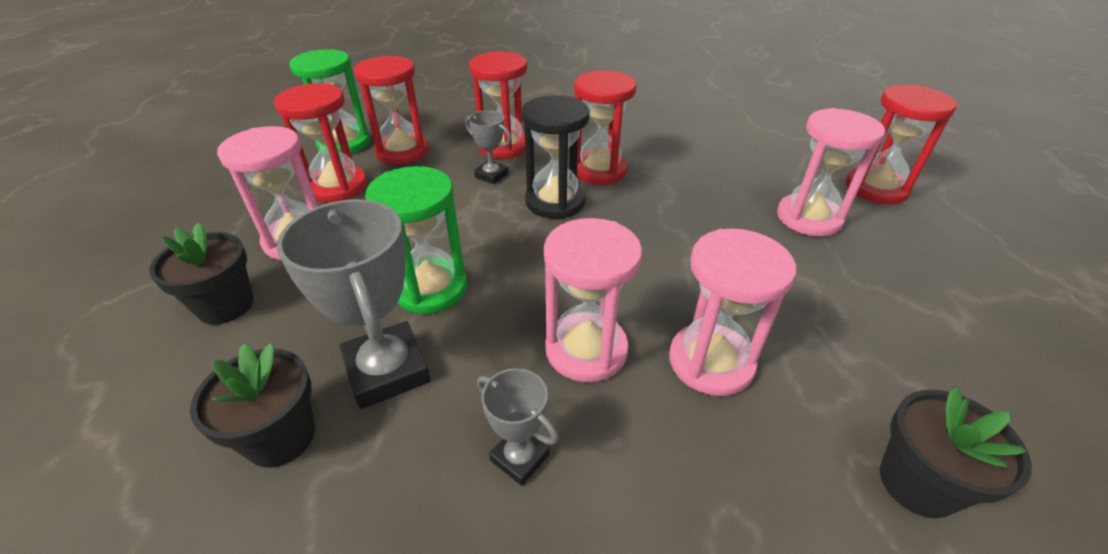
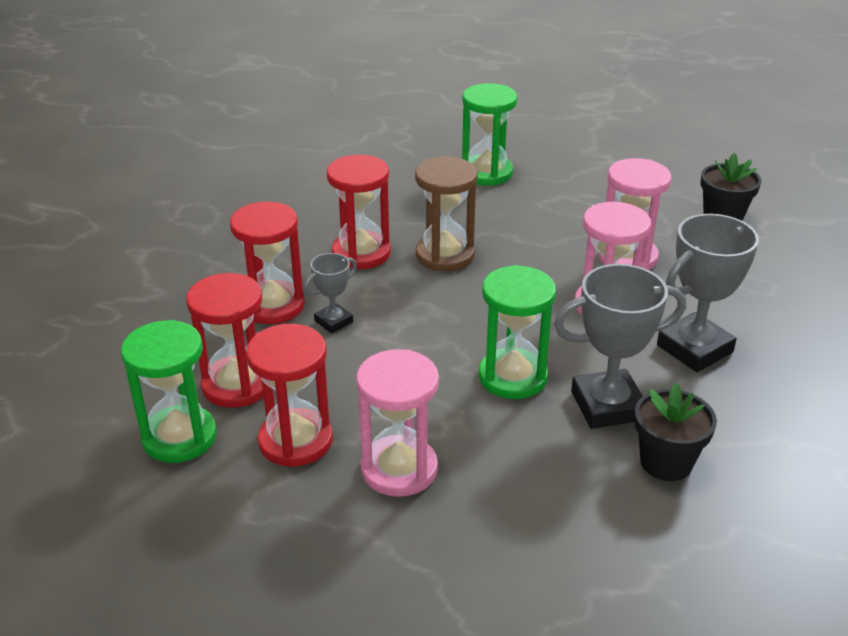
camera: 75 degrees left, 5 degrees down
(225, 305) = (498, 515): black flower pot -> none
(520, 457) = (694, 349): grey trophy -> grey trophy, size x1.87
(555, 202) = (405, 288): black hourglass -> none
(624, 215) = (445, 255): none -> brown hourglass
(808, 218) = (486, 173): pink hourglass -> green hourglass
(876, 188) = (460, 133): red hourglass -> none

